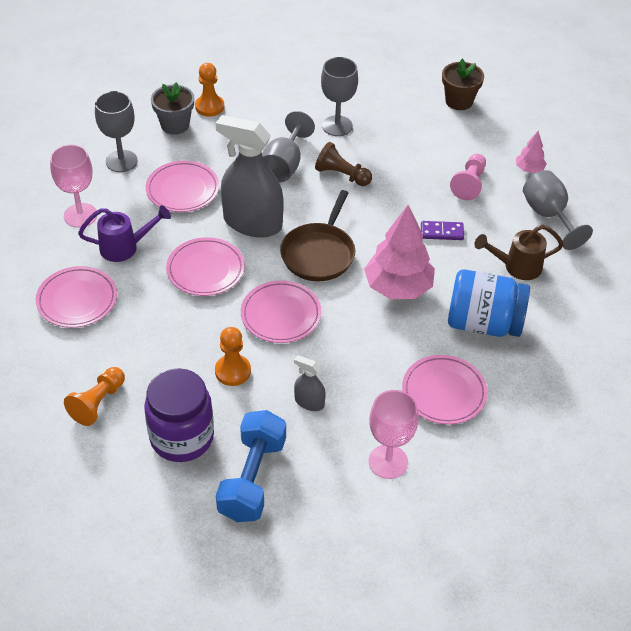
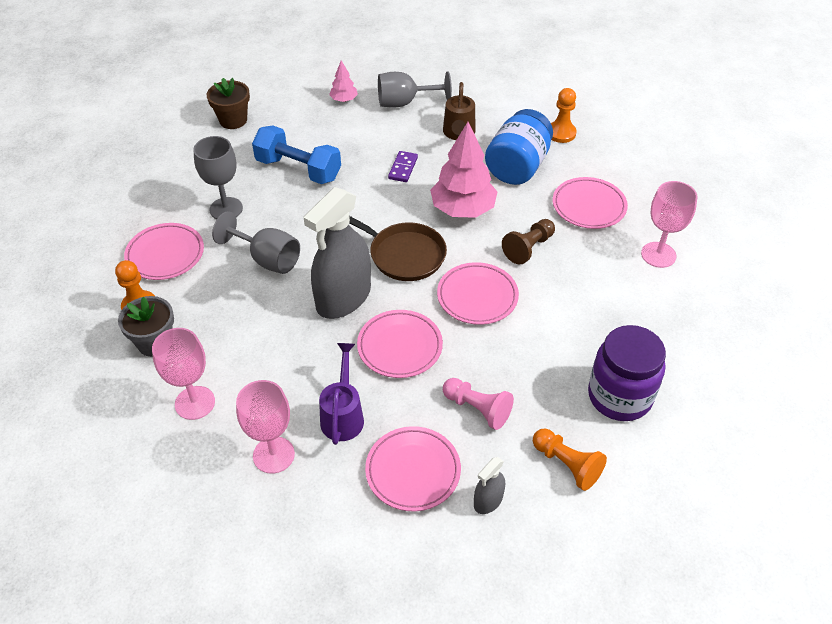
camera: 75 degrees left, 0 degrees up
(121, 161) = (195, 403): grey goblet -> pink goblet
(182, 190) = (269, 350): pink plate -> pink plate (165, 254)
(233, 371) = (542, 344): orange pawn -> orange pawn (561, 133)
(252, 478) = (671, 349): blue dumbbell -> blue dumbbell (298, 169)
(309, 402) = (588, 294): grey spray bottle -> grey spray bottle (488, 500)
(342, 175) = (300, 219): brown pawn -> brown pawn (528, 248)
(469, 184) = (348, 138): pink pawn -> pink pawn (477, 409)

